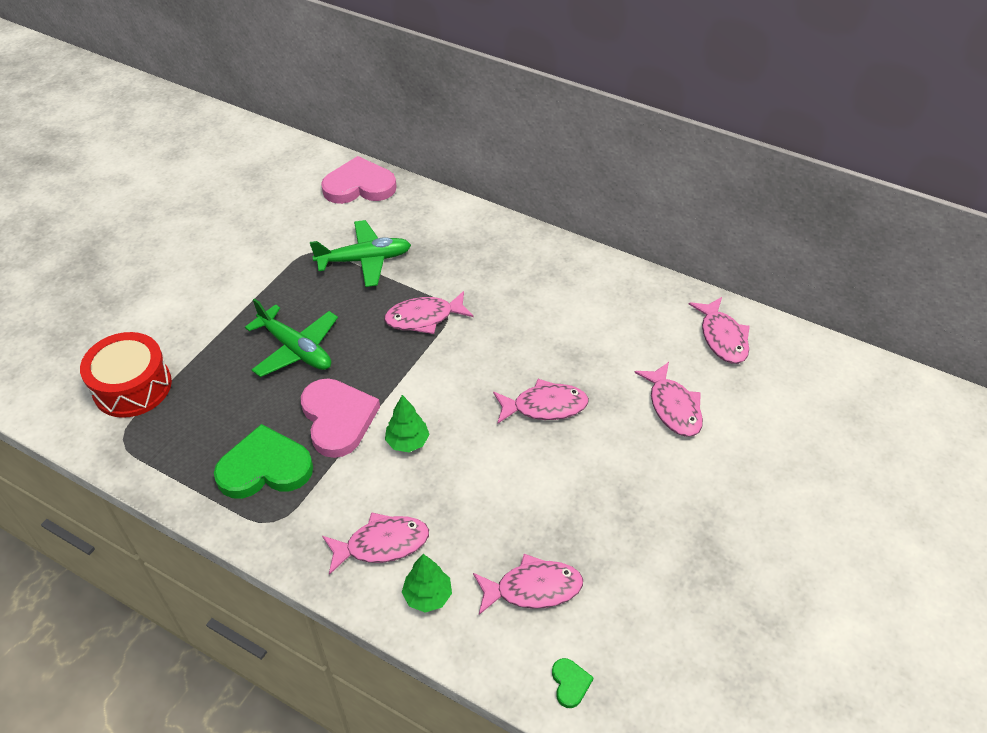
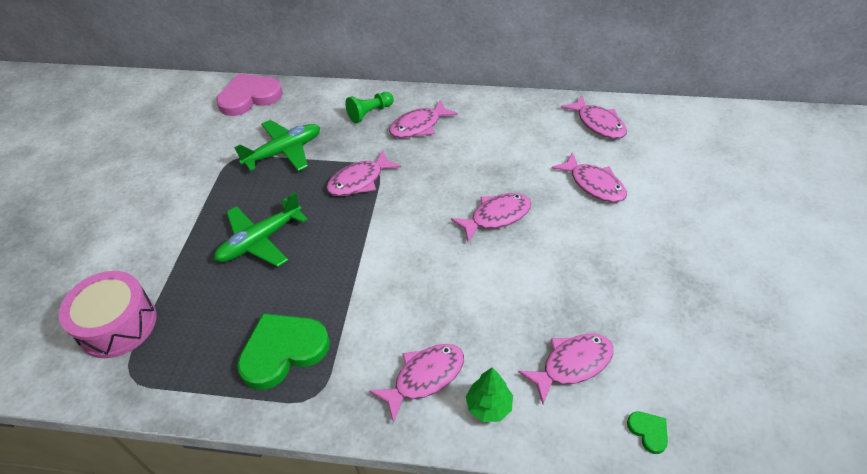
camera: 20 degrees left, 0 degrees up
(132, 387) = (117, 324): red drum -> pink drum
(296, 349) = (260, 241): green plane -> green plane turned 120 degrees clockwise
(338, 419) = (328, 286): pink heart -> none
(407, 442) = (400, 283): green tree -> none
(474, 244) = (370, 113): none -> green pawn
(519, 275) = (419, 126): none -> pink fish

